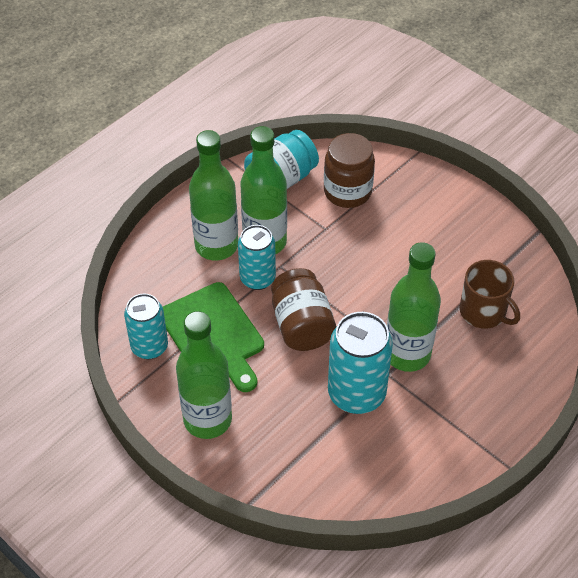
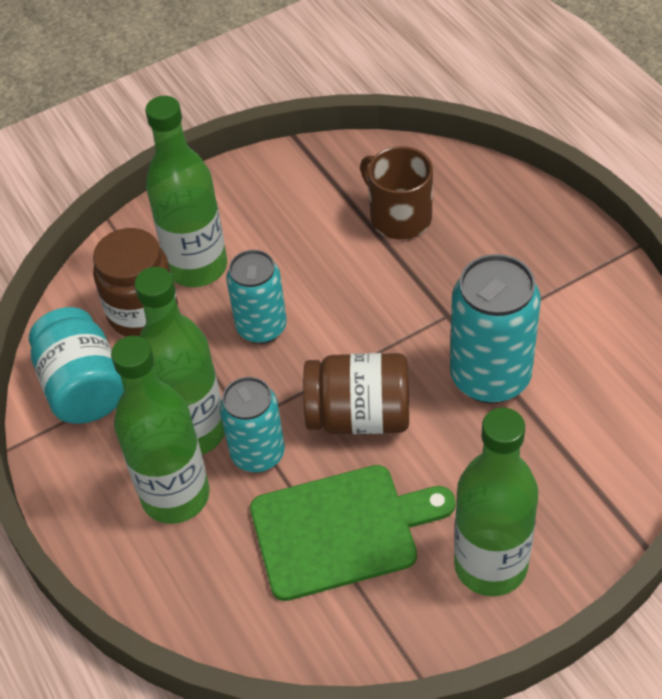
camera: 70 degrees left, 0 degrees up
(149, 347) = (338, 623): turquoise can -> turquoise can (261, 327)
(407, 354) = (442, 309): green bottle -> green bottle (197, 267)
(483, 312) = (399, 217): brown mug -> brown mug turned 105 degrees counterclockwise

